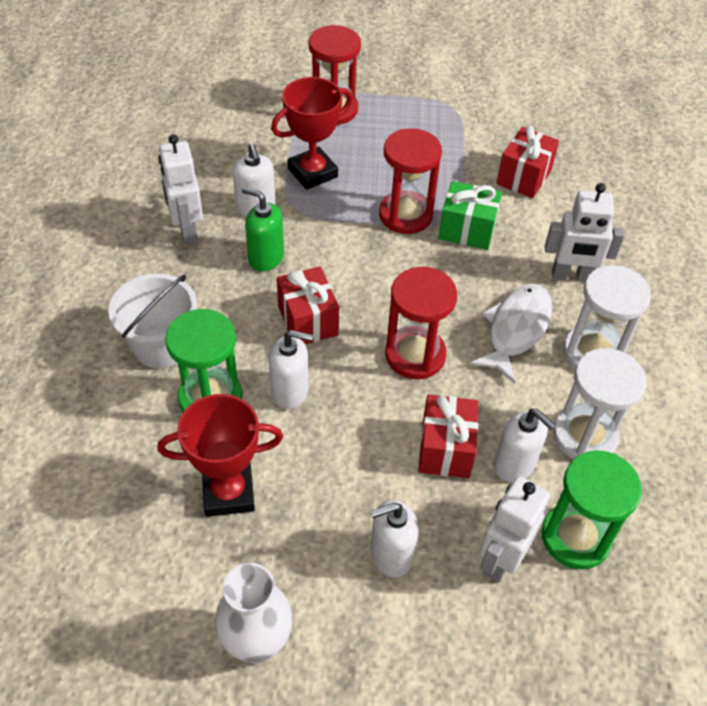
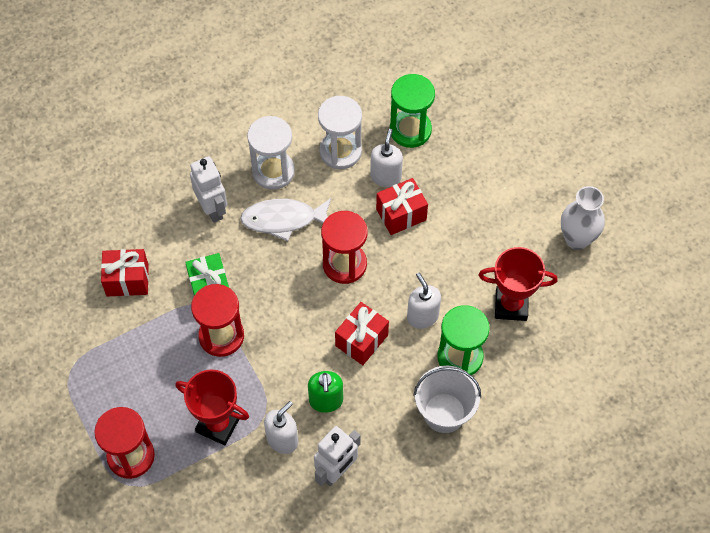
camera: 120 degrees left, 10 degrees up
(228, 492) = (511, 305): red trophy -> red trophy turned 45 degrees counterclockwise
(390, 555) = (485, 207): white soap dispenser -> none
(501, 559) = (448, 157): white robot -> none

